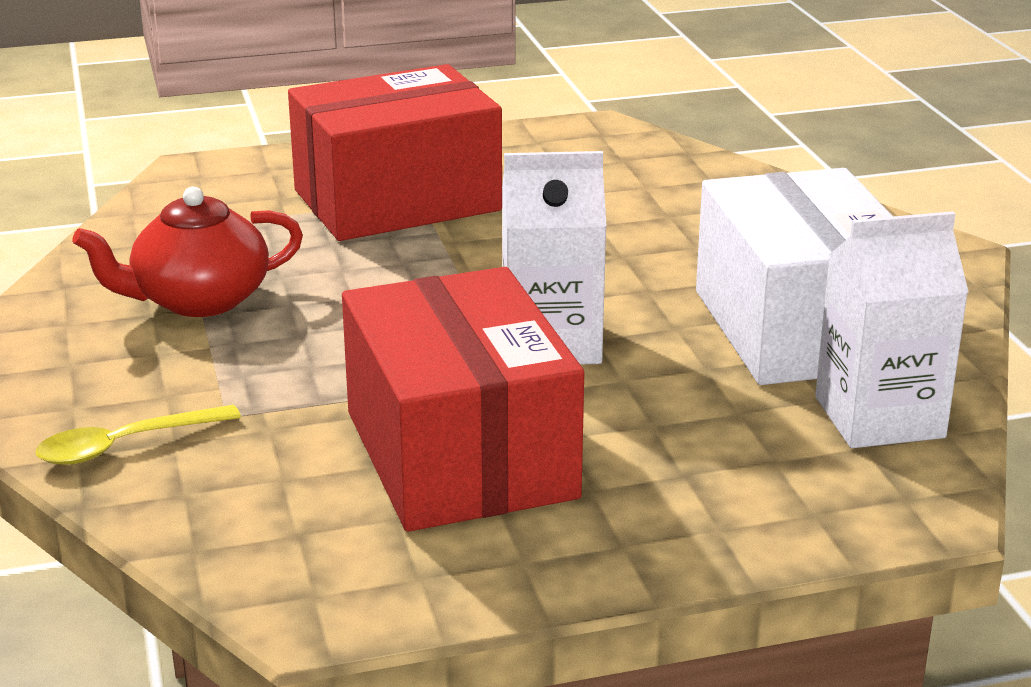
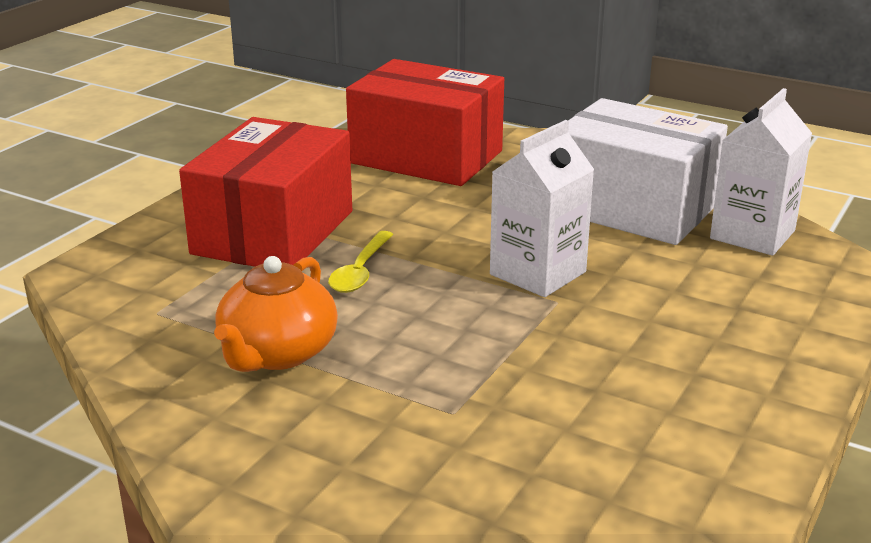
camera: 45 degrees left, 0 degrees up
(124, 445) = (432, 468): yellow spoon -> yellow spoon (360, 272)
(199, 300) = (277, 353): red teapot -> orange teapot
(460, 454) = (623, 358): red box -> red box (426, 157)

